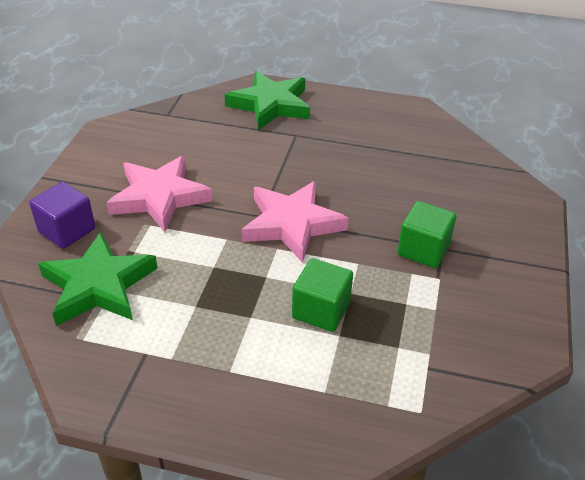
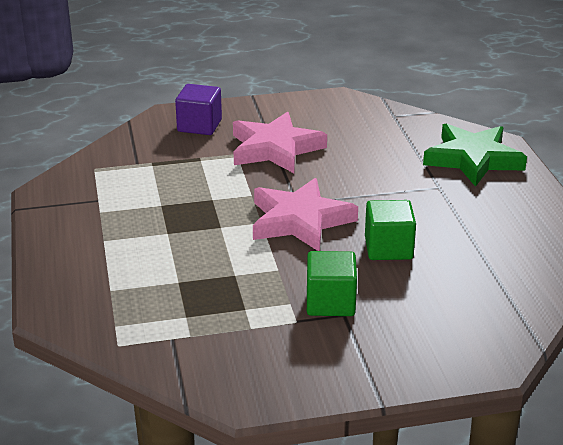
camera: 65 degrees right, 10 degrees down
(98, 285) = (151, 158): green star -> none
(321, 310) = (200, 264): green cube -> green cube (388, 248)

